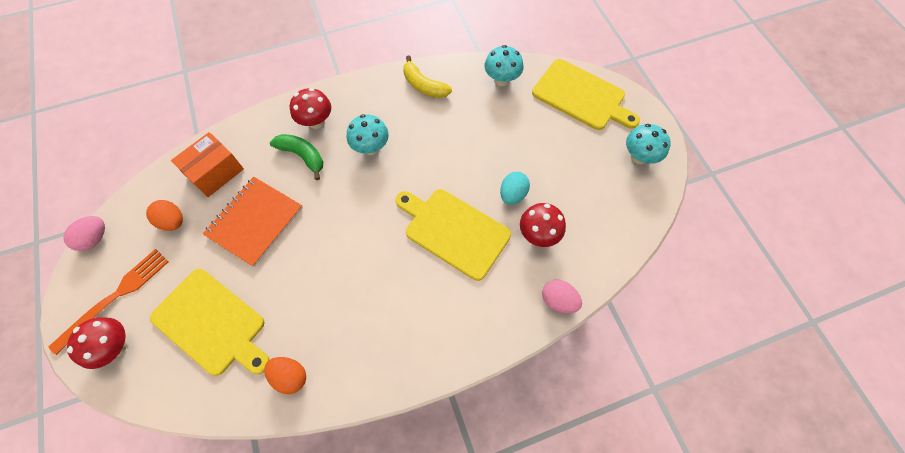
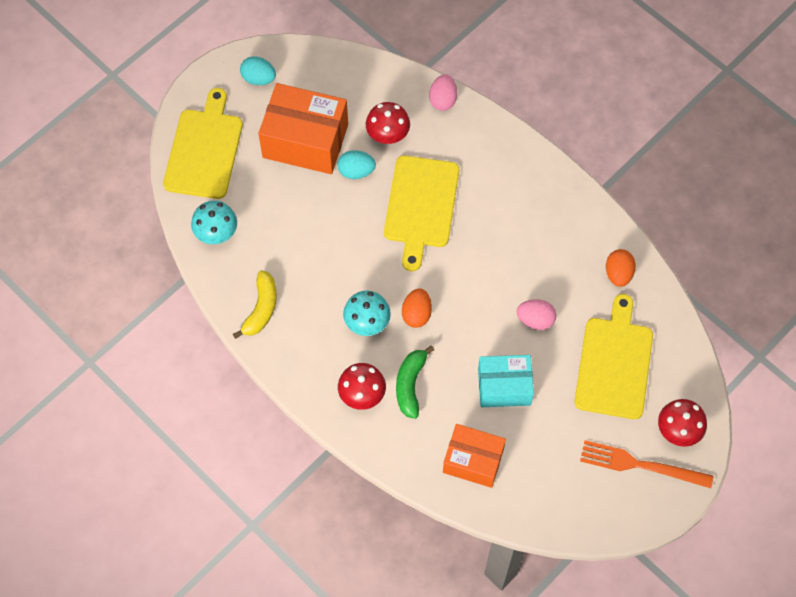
camera: 115 degrees left, 0 degrees up
(95, 238) = (602, 529): pink egg -> pink egg (535, 320)
(173, 221) = (545, 465): orange egg -> orange egg (416, 314)
(255, 221) = (504, 387): orange notebook -> turquoise box
(560, 168) = (305, 141): none -> orange box
(639, 157) = (258, 78): turquoise mushroom -> turquoise egg

